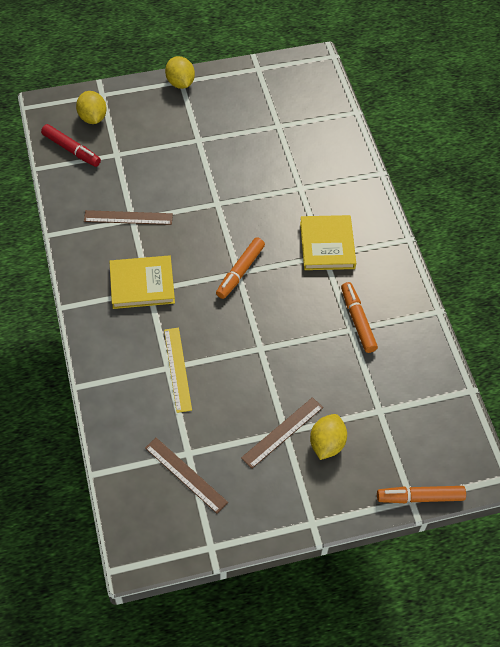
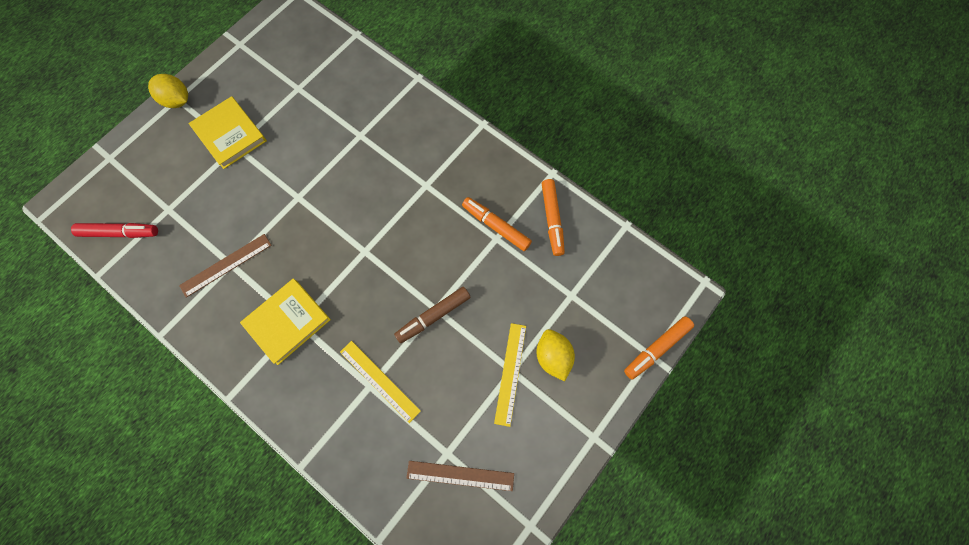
camera: 35 degrees left, 15 degrees up
(93, 118) = (117, 187): yellow lemon -> none
(240, 272) = (366, 249): orange marker -> orange marker (552, 219)
(254, 352) = (433, 316): none -> brown marker
(282, 432) = (510, 373): brown ruler -> yellow ruler
(327, 245) = (421, 174): yellow book -> yellow book (230, 134)

